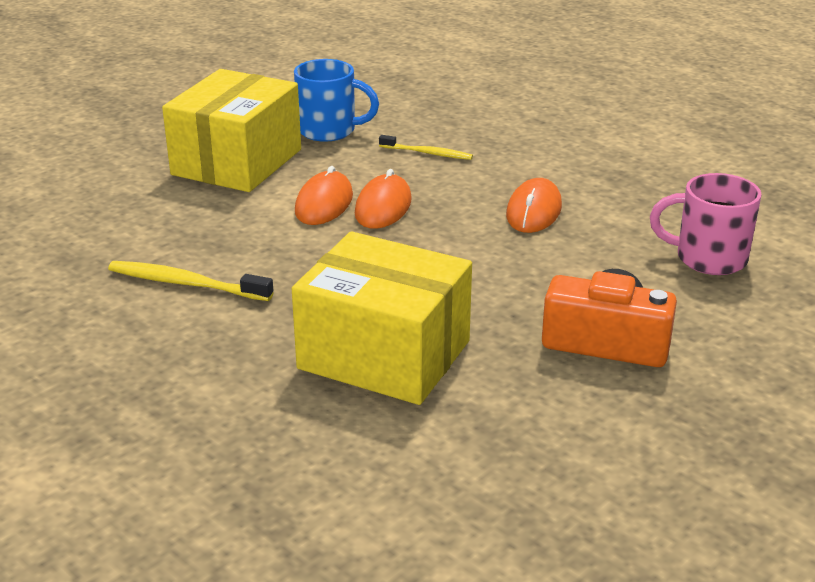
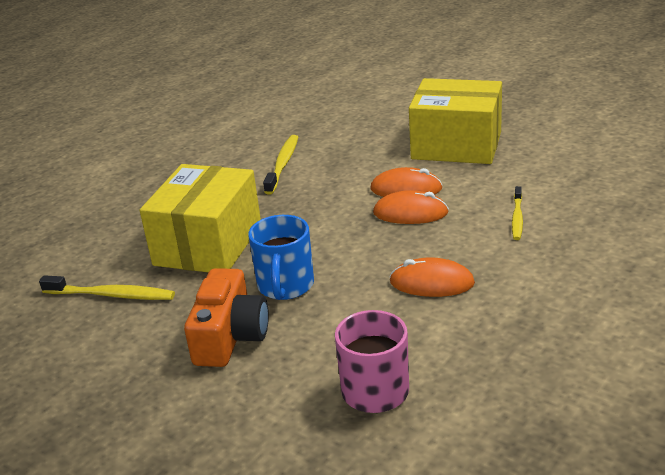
camera: 85 degrees right, 0 degrees up
(329, 131) = (533, 169): blue mug -> blue mug (285, 286)
(485, 444) = (111, 295): none -> yellow toothbrush

